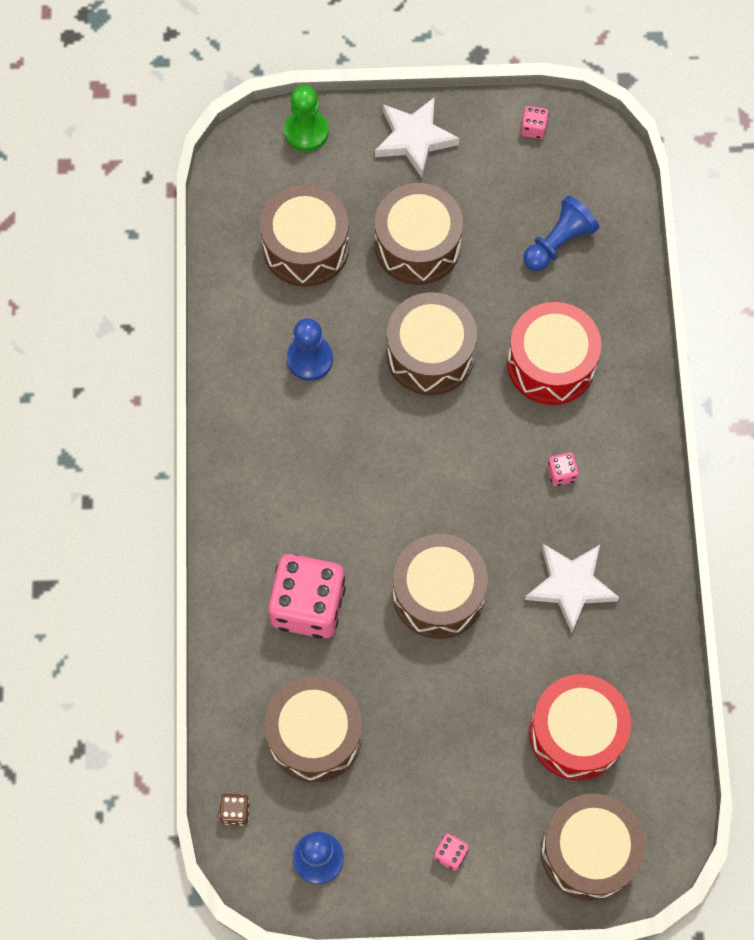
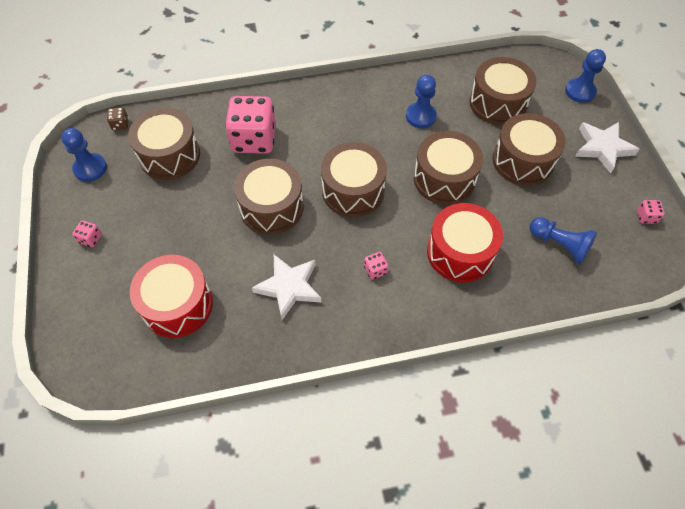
camera: 80 degrees right, 10 degrees down
(306, 131) = (580, 91): green pawn -> blue pawn
(588, 851) = (89, 324): brown drum -> brown drum (353, 190)

